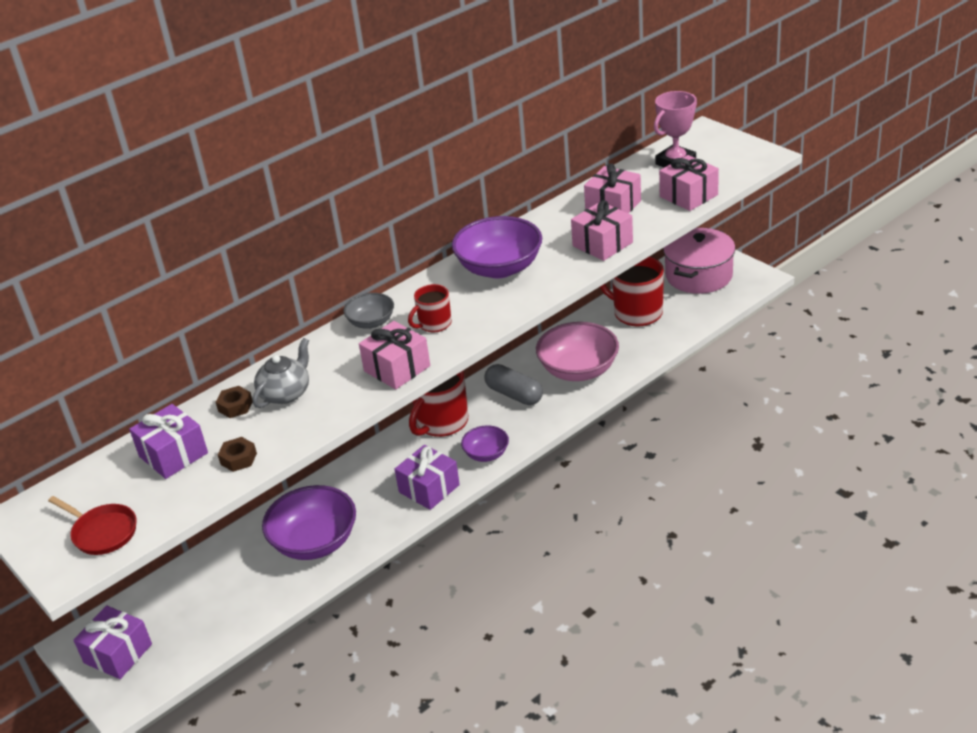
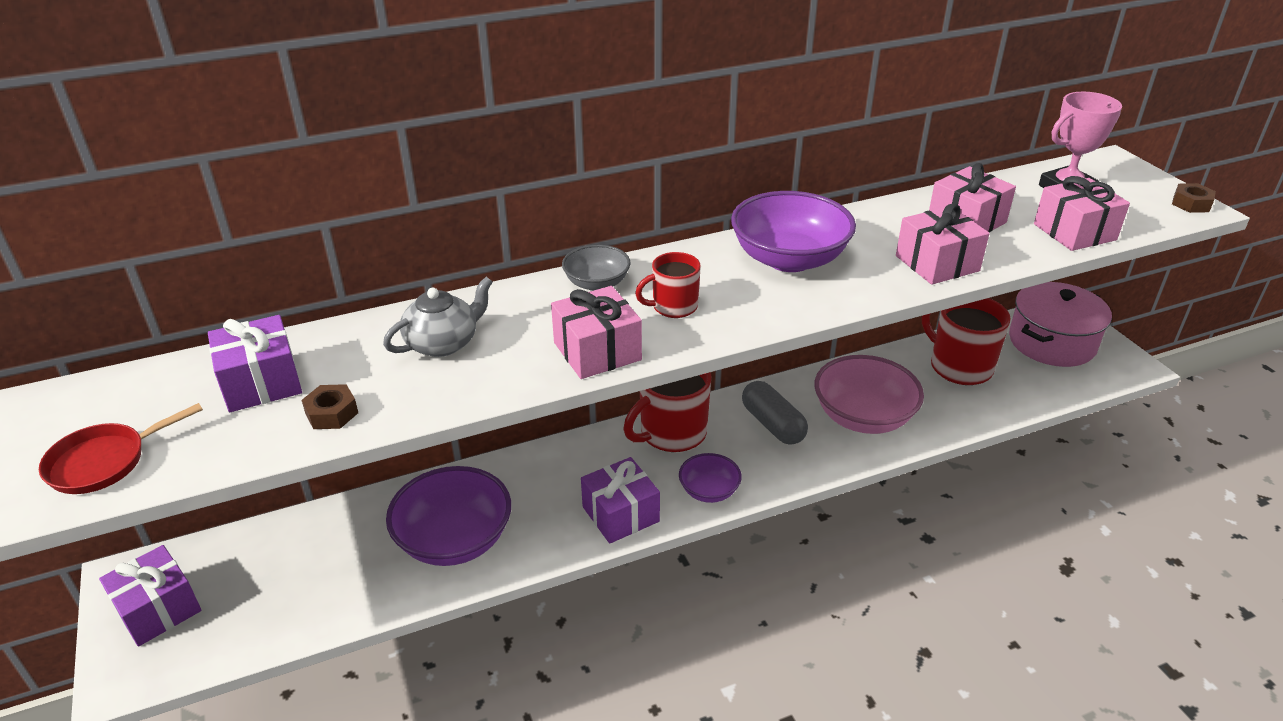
camera: 15 degrees right, 0 degrees up
(102, 532) = (104, 462): red pan -> red pan turned 90 degrees clockwise
(235, 406) = (374, 342): brown nut -> brown nut (1191, 204)

